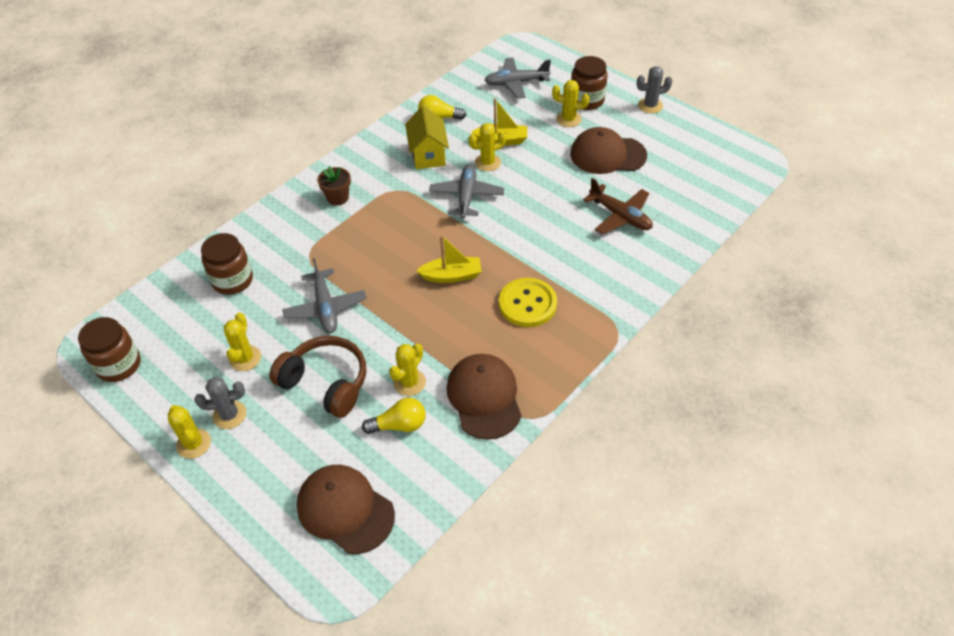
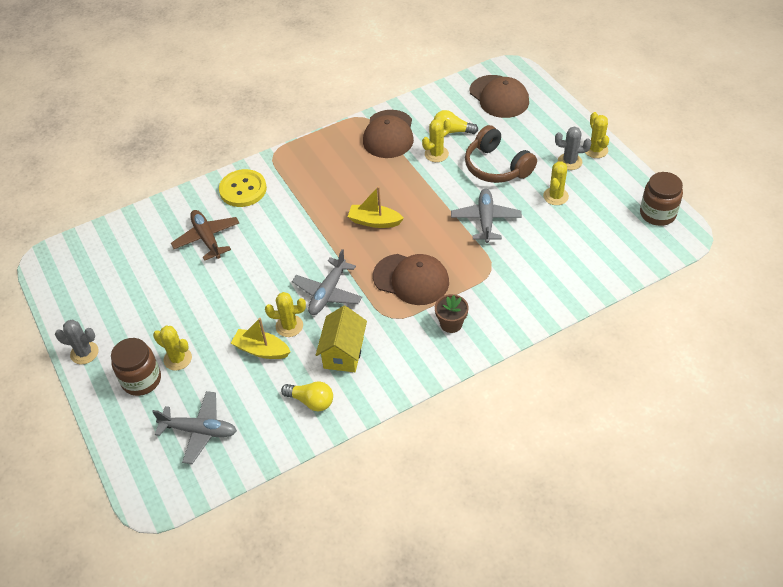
camera: 160 degrees left, 0 degrees up
(233, 280) = (562, 262): brown jar -> none
(527, 304) = (326, 186): yellow button -> yellow button (243, 189)
(607, 155) = (171, 303): brown cap -> brown cap (411, 279)

